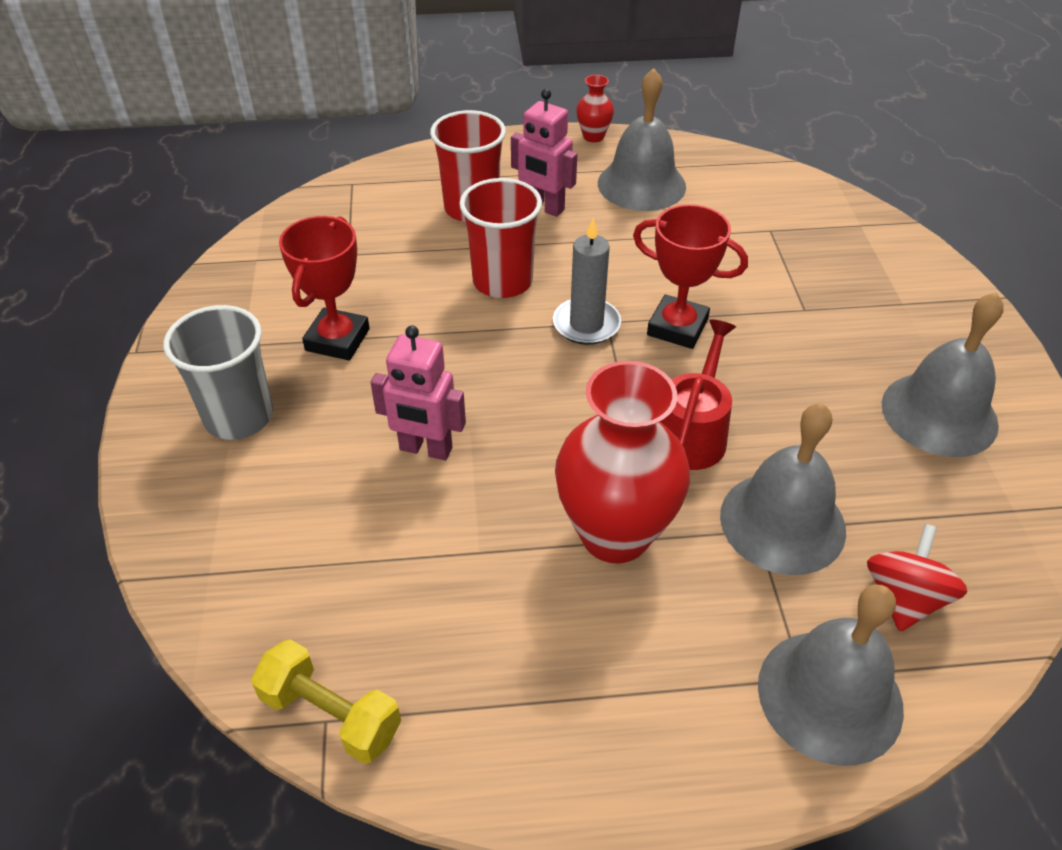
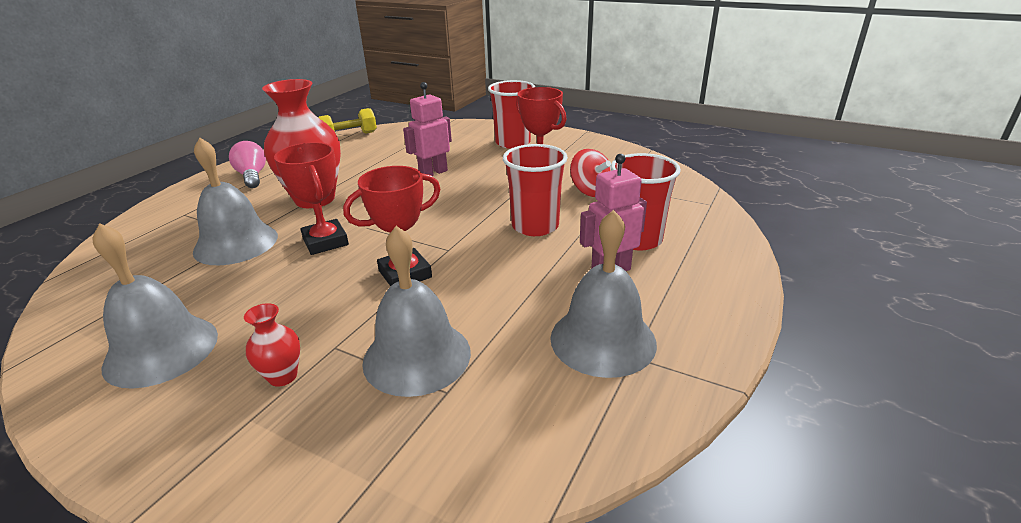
camera: 125 degrees right, 15 degrees down
(239, 416) = (513, 143): grey cup -> red cup
(586, 324) = (456, 241): grey candle -> none
(593, 137) = (724, 347): red vase -> red vase (283, 376)
(623, 714) = (252, 176): none -> pink light bulb
(691, 433) = (325, 242): red watering can -> red trophy
(830, 695) = (167, 216): grey bell -> grey bell (417, 356)
(904, 598) = (143, 257): red spinning top -> red spinning top (590, 191)

